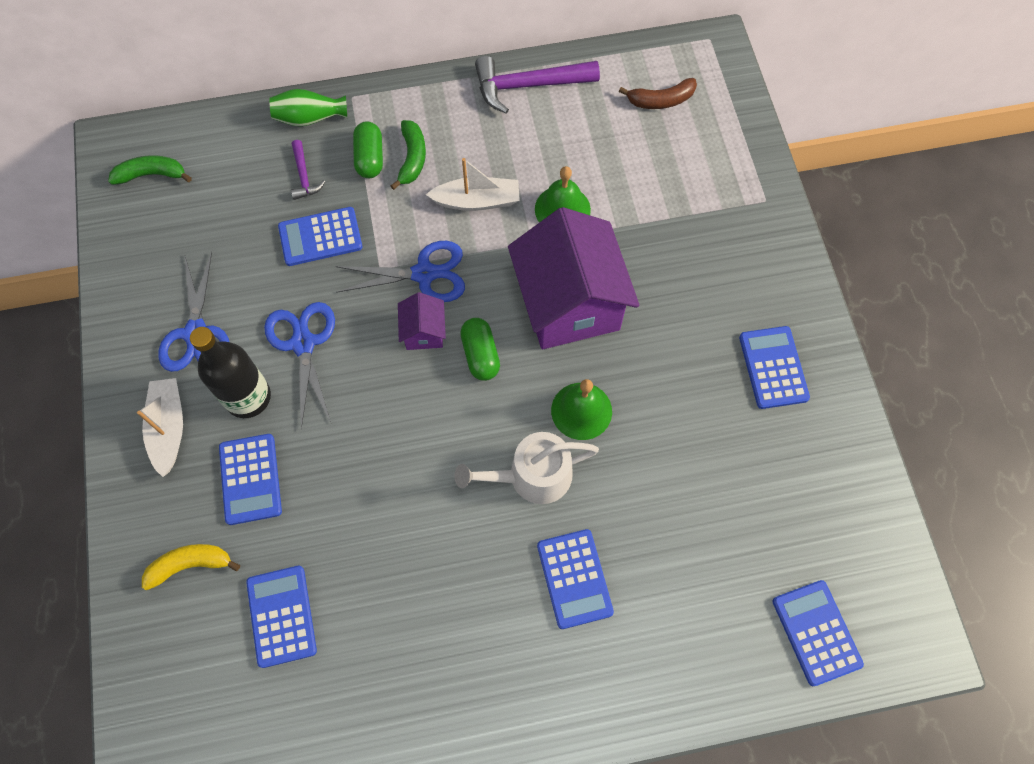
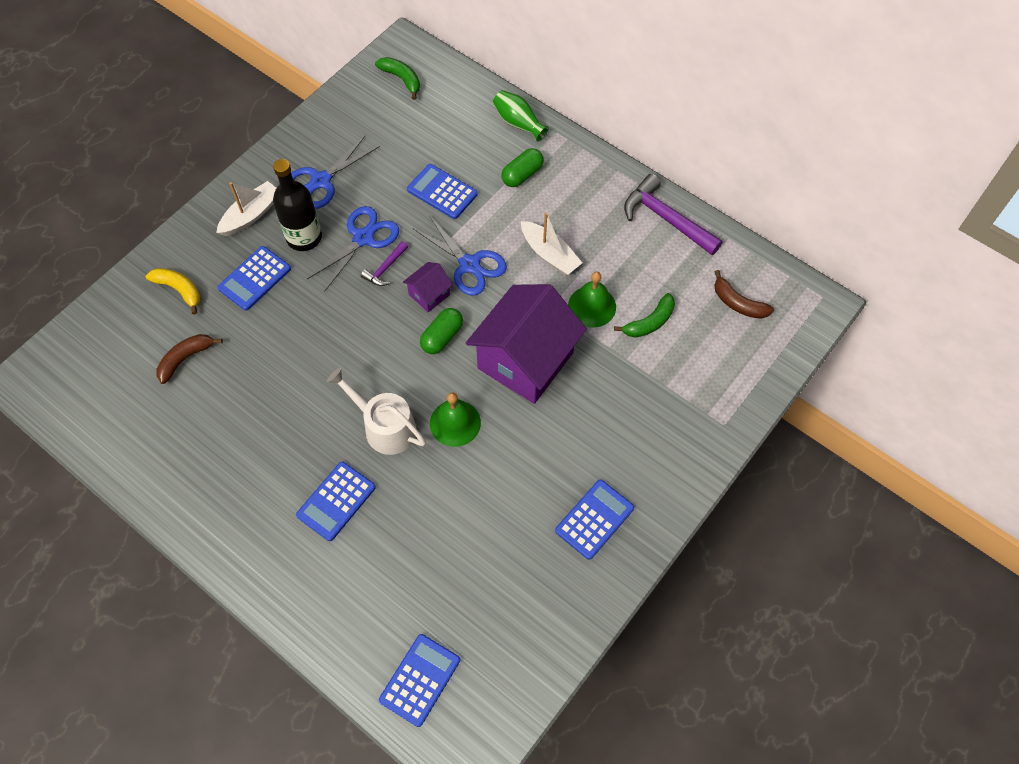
camera: 50 degrees right, 5 degrees down
(282, 616) = (185, 359): blue calculator -> brown banana
(304, 176) = (475, 152): purple hammer -> purple hammer (385, 268)
(412, 158) = (545, 197): green banana -> green banana (650, 322)

